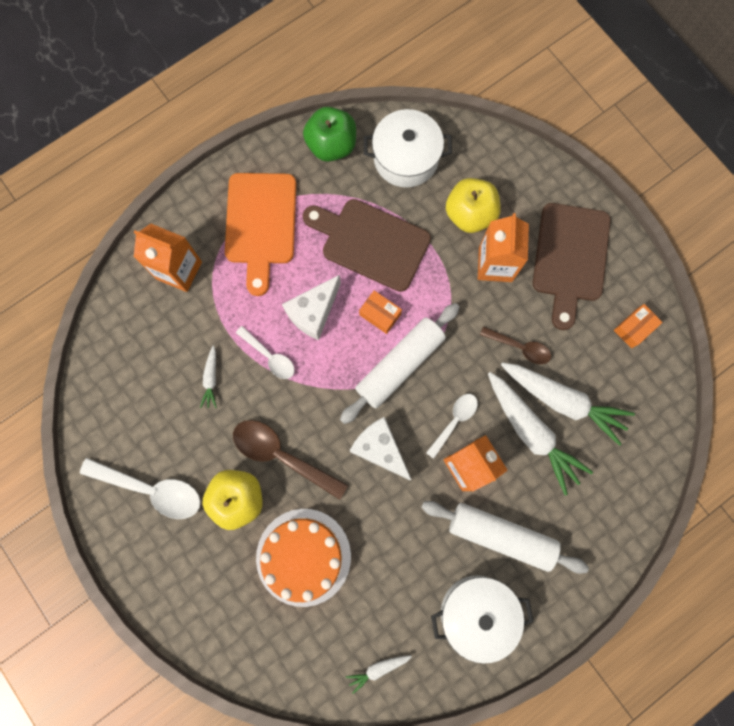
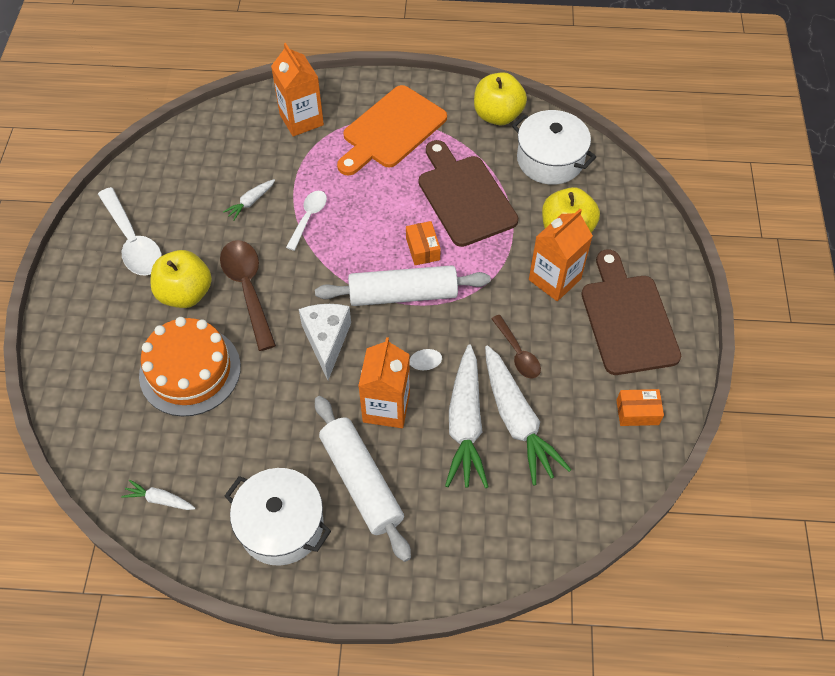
camera: 40 degrees right, 20 degrees down
(269, 356) = (308, 218): white spoon -> white spoon turned 150 degrees counterclockwise
(313, 312) = (372, 212): white cheese -> none
(331, 146) = (497, 115): green apple -> yellow apple
(570, 258) = (627, 319): brown cutting board -> brown cutting board turned 120 degrees clockwise

